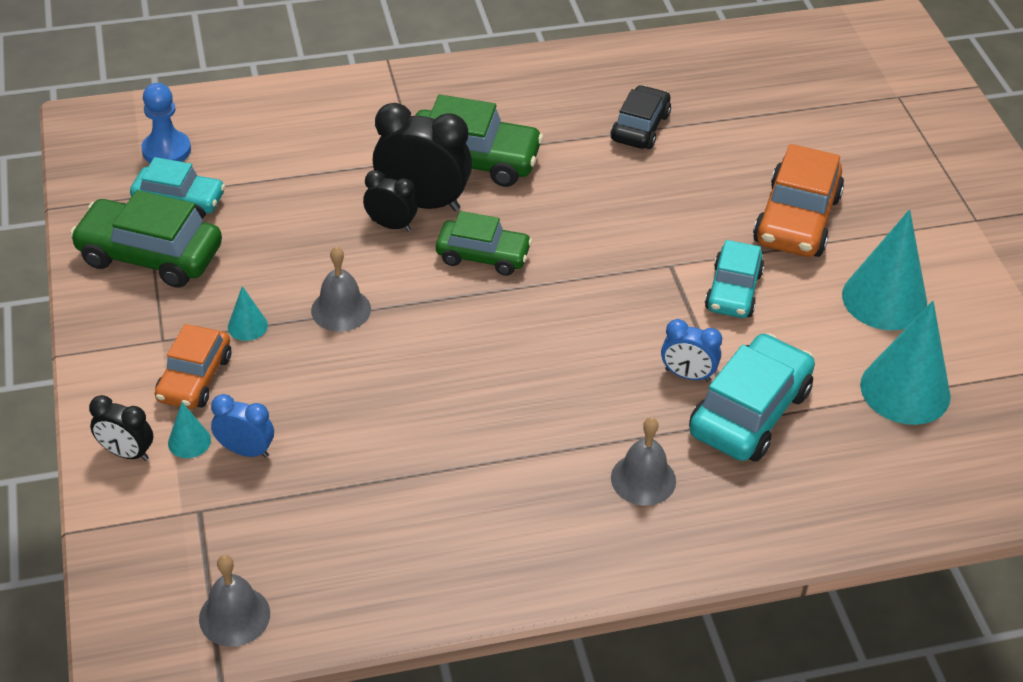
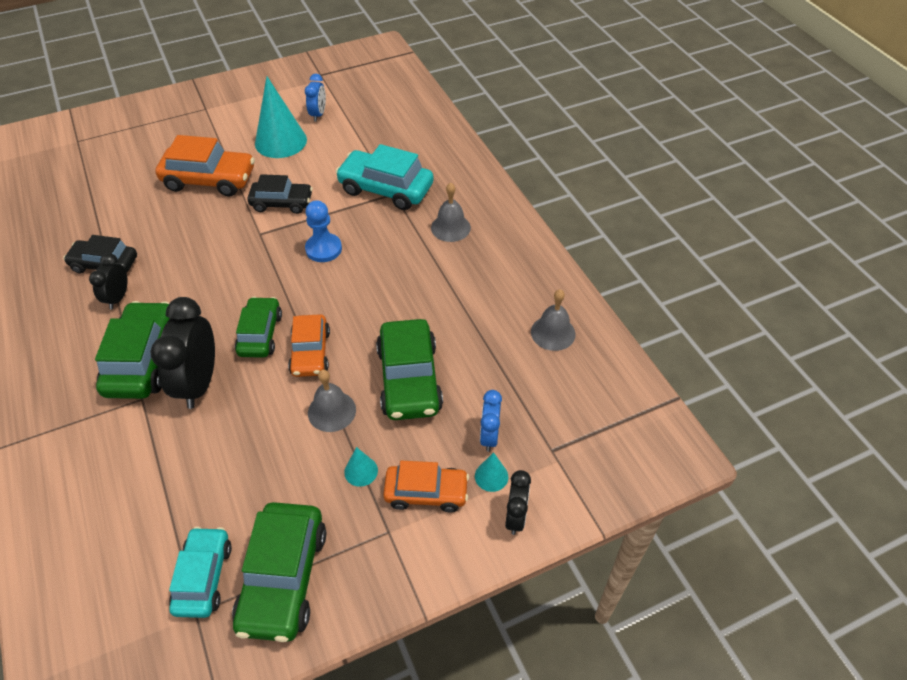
camera: 100 degrees left, 5 degrees up
(166, 150) = (122, 616): blue pawn -> blue pawn (323, 249)
(234, 616) = (627, 404): grey bell -> grey bell (553, 333)
(362, 386) = (409, 379): none -> green car
(391, 225) = (228, 399): black clock -> black clock (118, 298)
(438, 298) = (310, 352): none -> orange car
(687, 375) = (361, 217): blue clock -> blue clock (318, 114)
(733, 291) = (282, 203): turquoise car -> black car
(905, 390) = (354, 132): turquoise cone -> none

